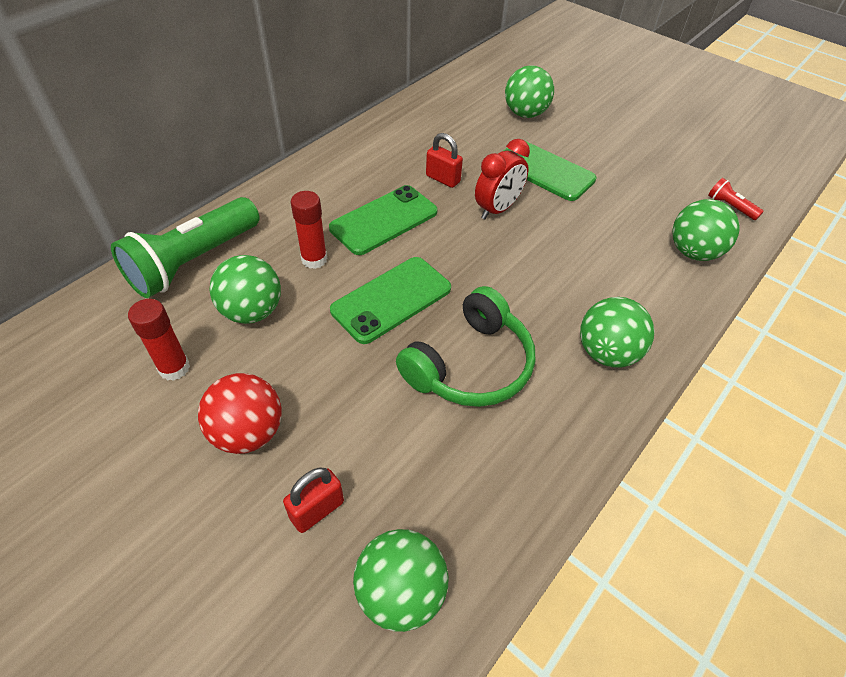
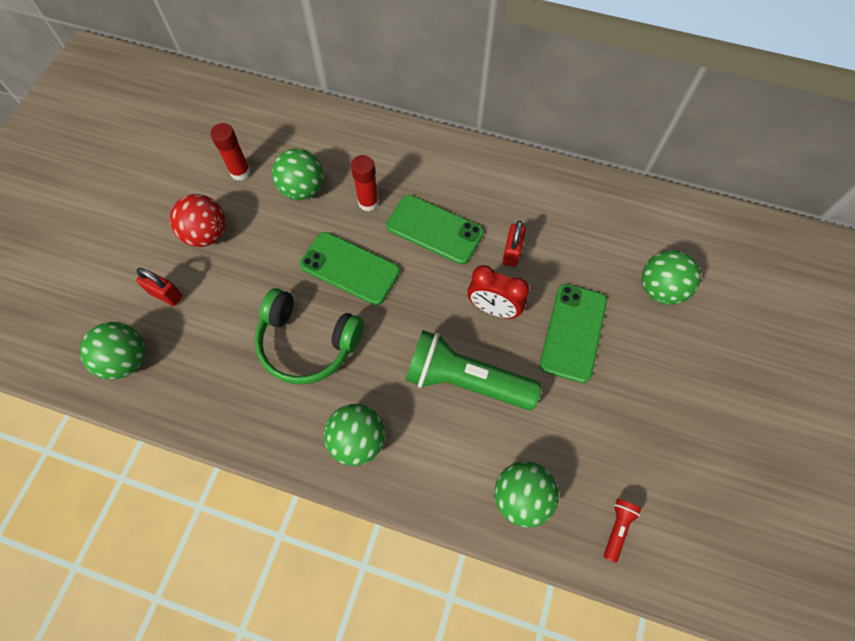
camera: 70 degrees right, 15 degrees up
(194, 262) = (333, 134): green flashlight -> green flashlight (466, 380)

